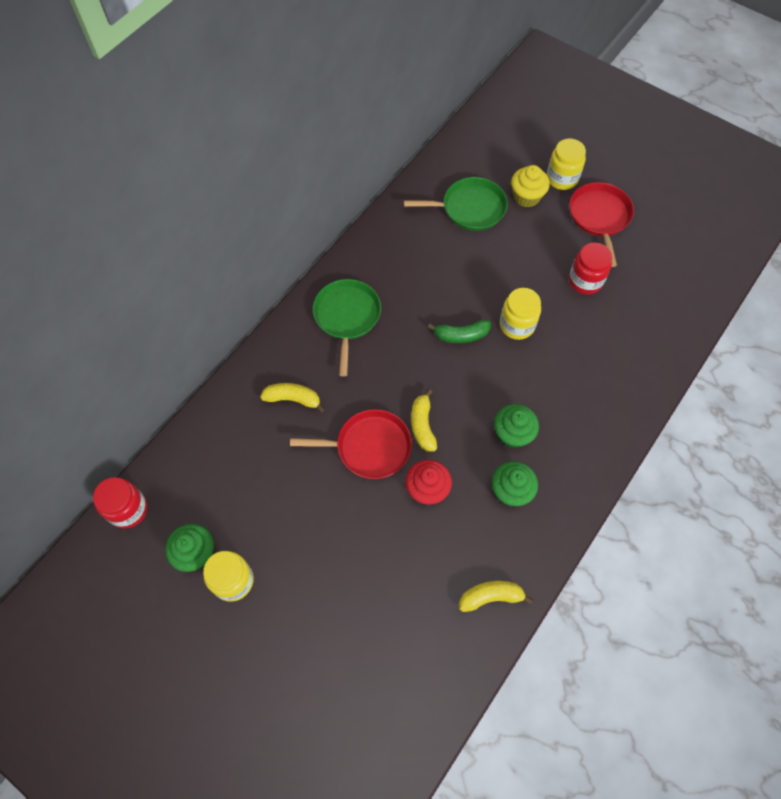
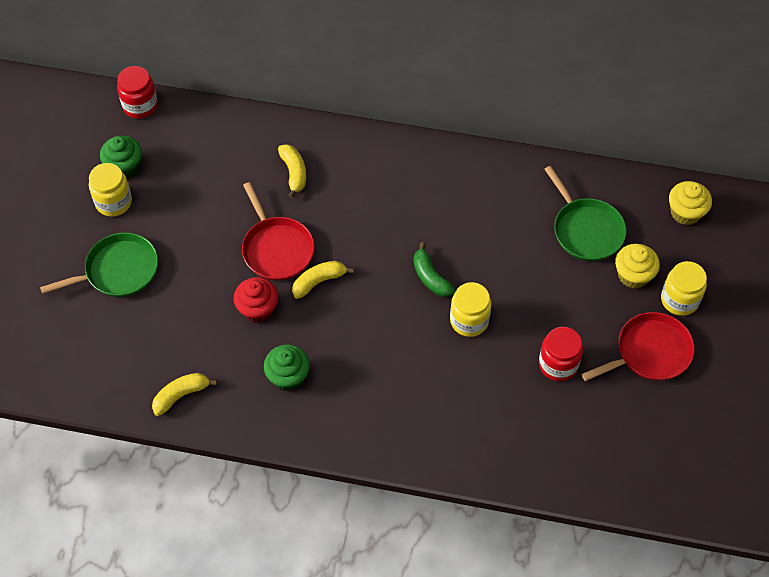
camera: 65 degrees right, 5 degrees down
(347, 317) = (398, 178): green pan -> green pan (118, 271)
(486, 140) = (685, 212): none -> yellow cupcake
(491, 597) = (181, 395): yellow banana -> yellow banana turned 90 degrees counterclockwise
(512, 434) = (347, 358): green cupcake -> none

